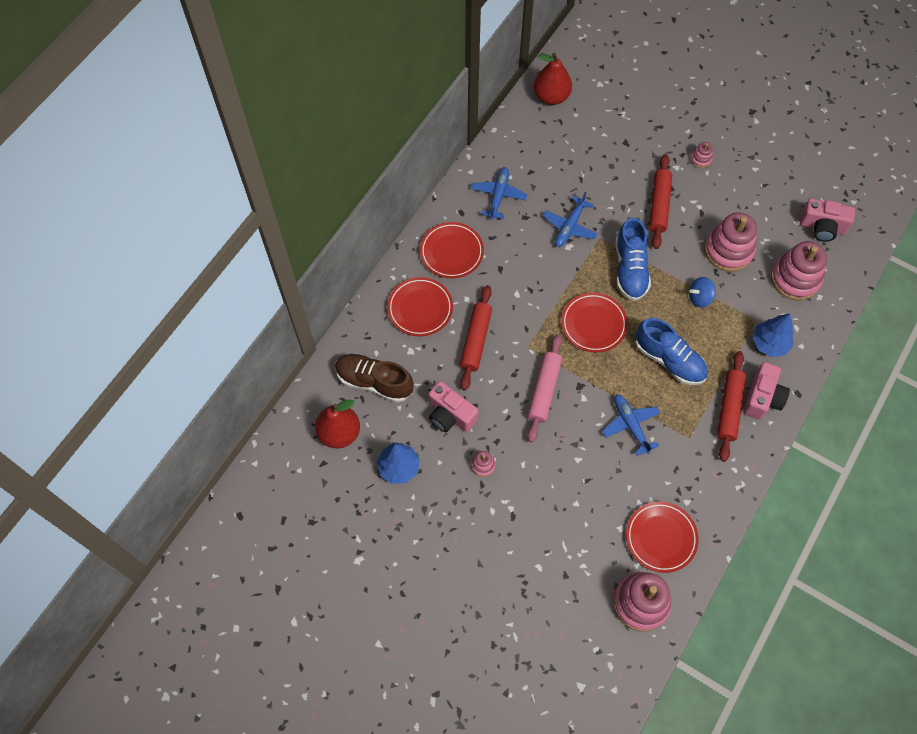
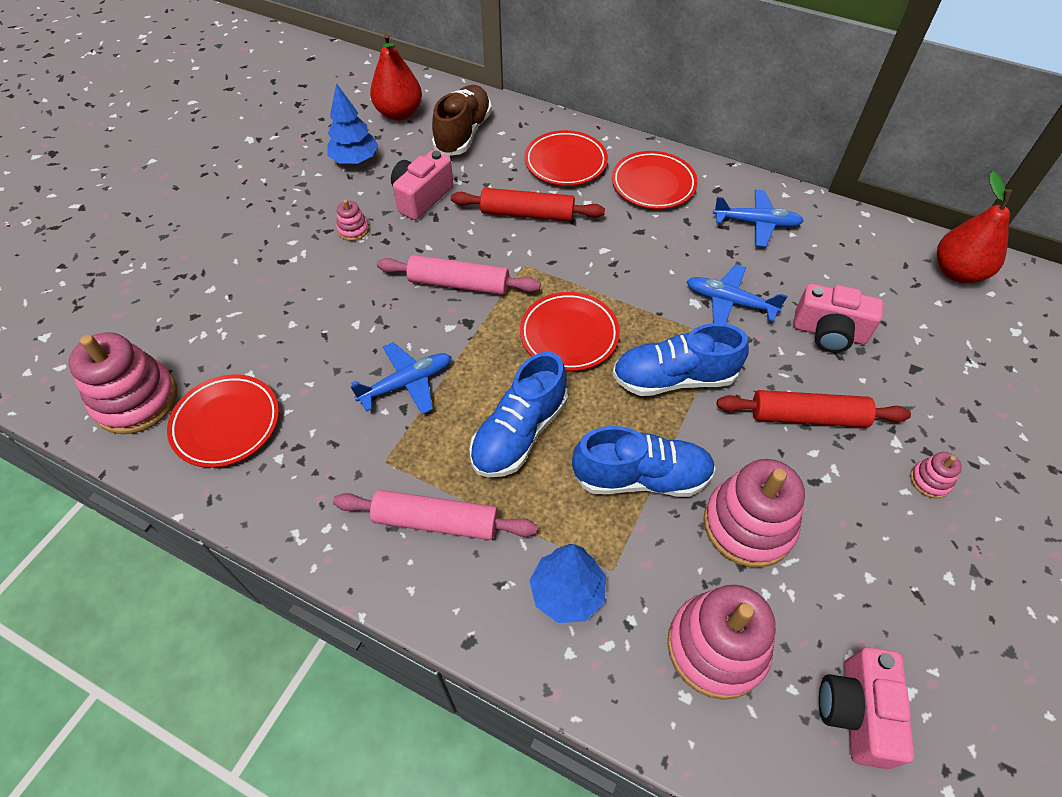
camera: 85 degrees right, 10 degrees down
(699, 298) = (641, 477): blue spinning top -> blue shoe
(729, 408) = (436, 521): red rolling pin -> pink rolling pin
(762, 398) = (458, 576): pink camera -> pink camera (829, 333)

